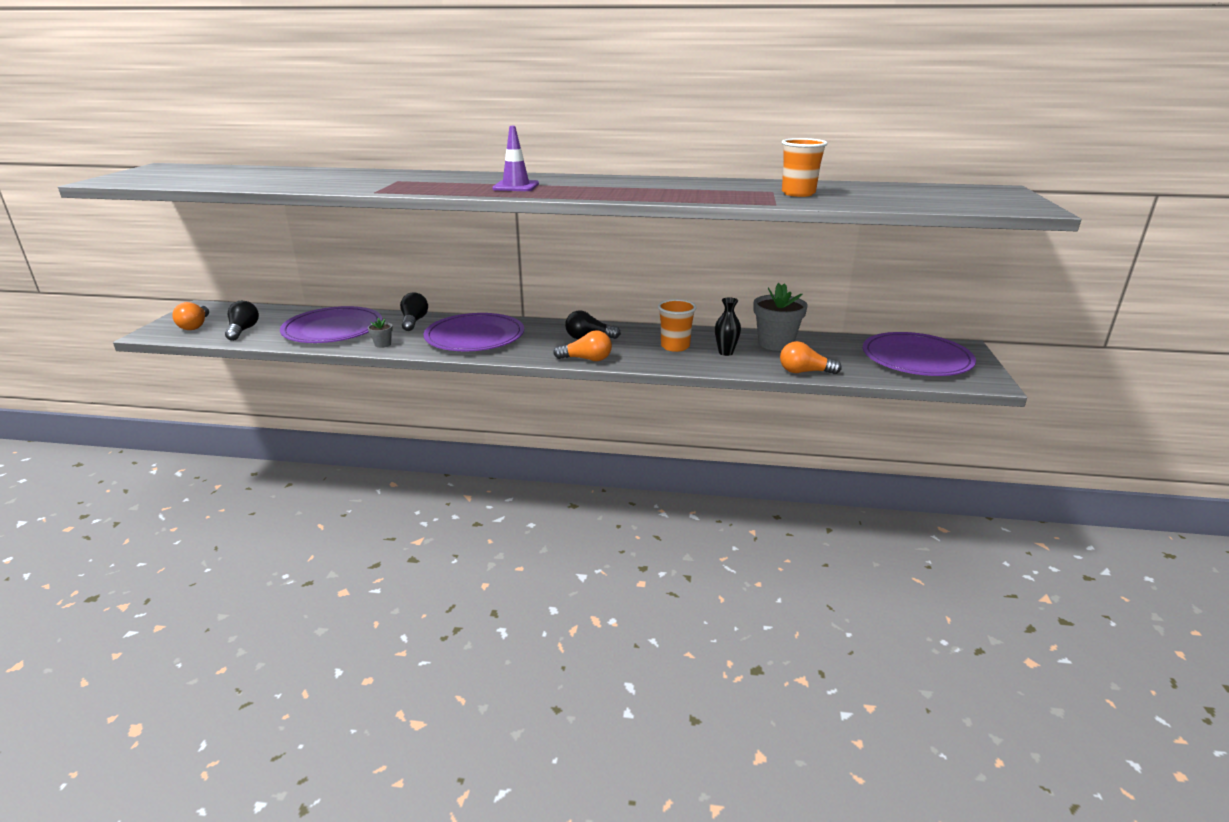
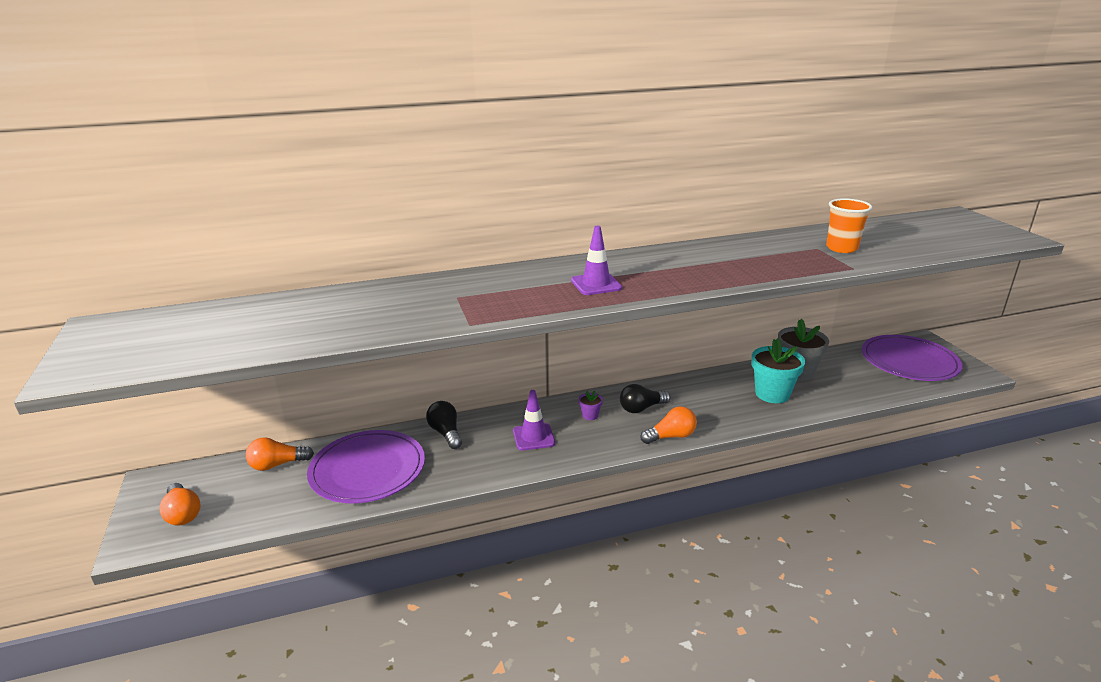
camera: 25 degrees left, 0 degrees up
(243, 330) = (257, 503): black light bulb -> none
(383, 344) = (450, 476): grey flower pot -> none
(475, 337) = (533, 437): purple plate -> purple traffic cone
(538, 334) = (590, 415): none -> purple flower pot
(675, 346) = (725, 398): orange cup -> none
(725, 352) = (772, 394): black vase -> turquoise flower pot
(804, 372) = (853, 399): orange light bulb -> orange light bulb (277, 465)

